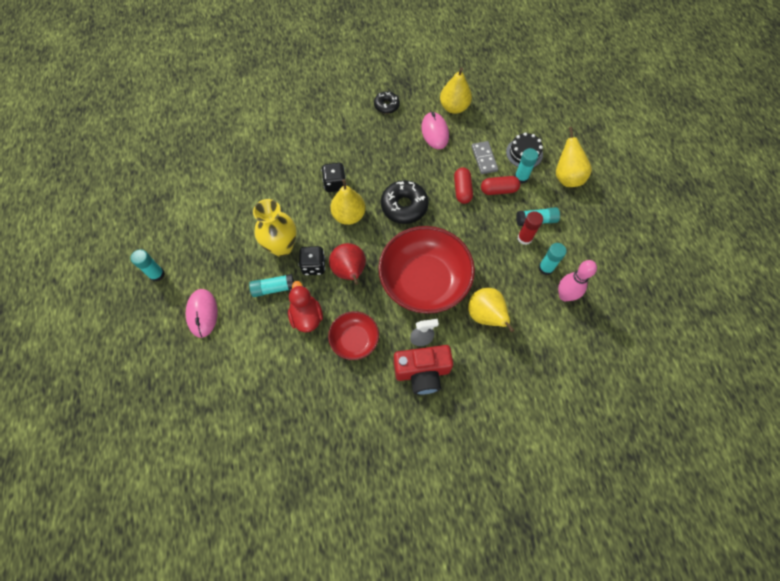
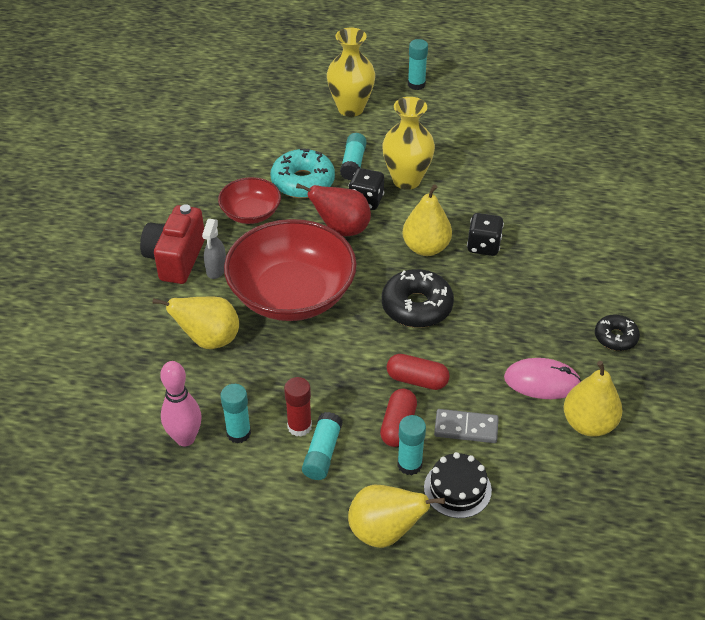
camera: 110 degrees right, 20 degrees down
(202, 313) = (351, 108): pink mouse -> yellow vase
(306, 316) = (303, 182): red duck -> turquoise donut

